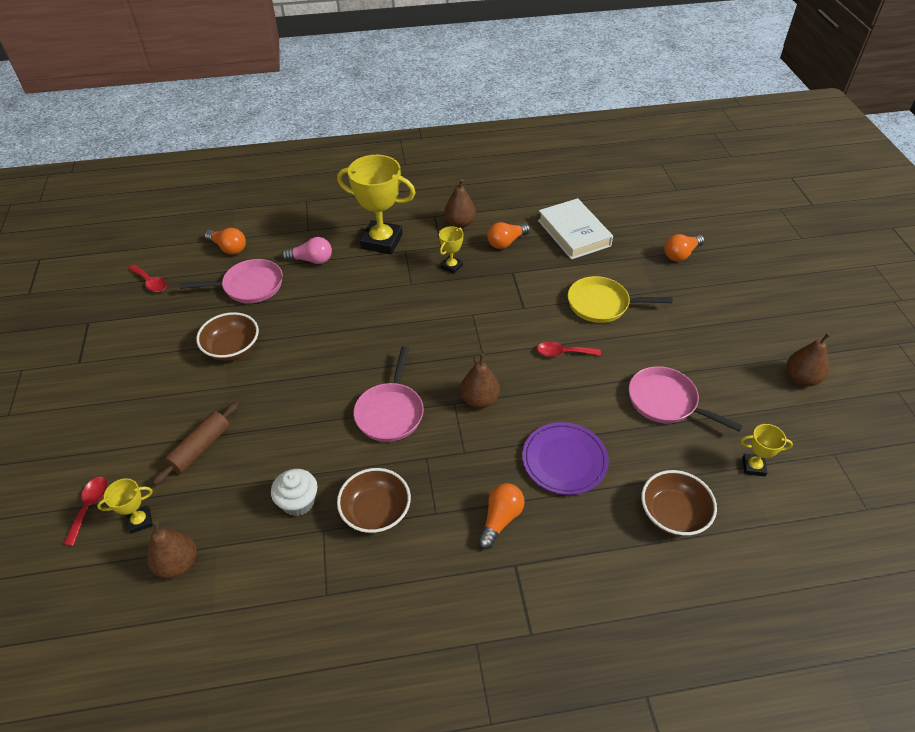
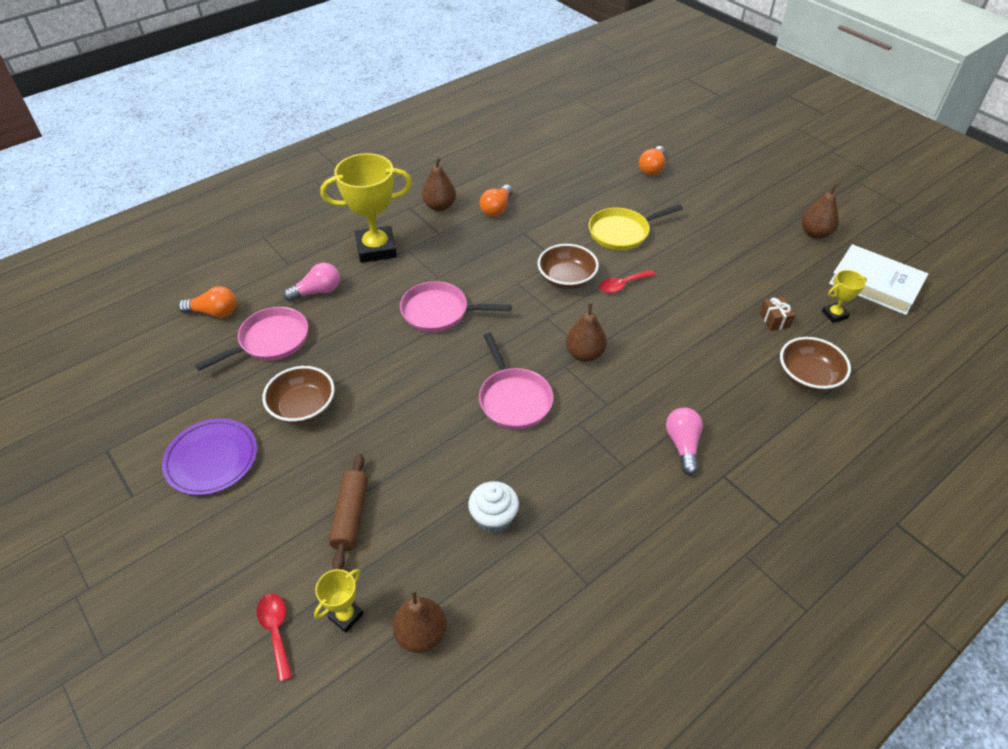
camera: 30 degrees left, 0 degrees up
(150, 282) = (149, 380): red spoon -> none
(376, 511) = (572, 491): brown bowl -> brown bowl (566, 279)
(451, 266) = (463, 248): yellow trophy -> none
(500, 519) = (682, 445): orange light bulb -> pink light bulb
(564, 460) = (694, 373): purple plate -> purple plate (211, 459)
(574, 233) = (550, 180): white book -> white book (875, 284)
(666, 402) = (734, 292): pink pan -> pink pan (439, 312)
(684, 445) = (774, 320): none -> brown gift

